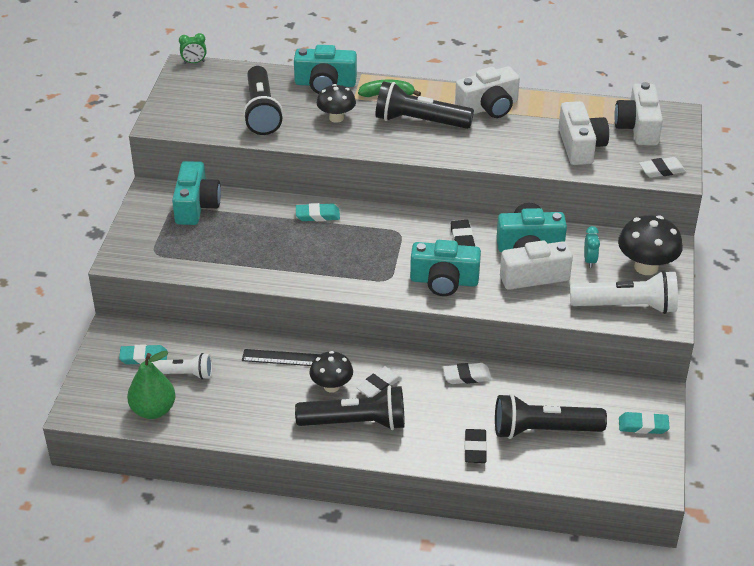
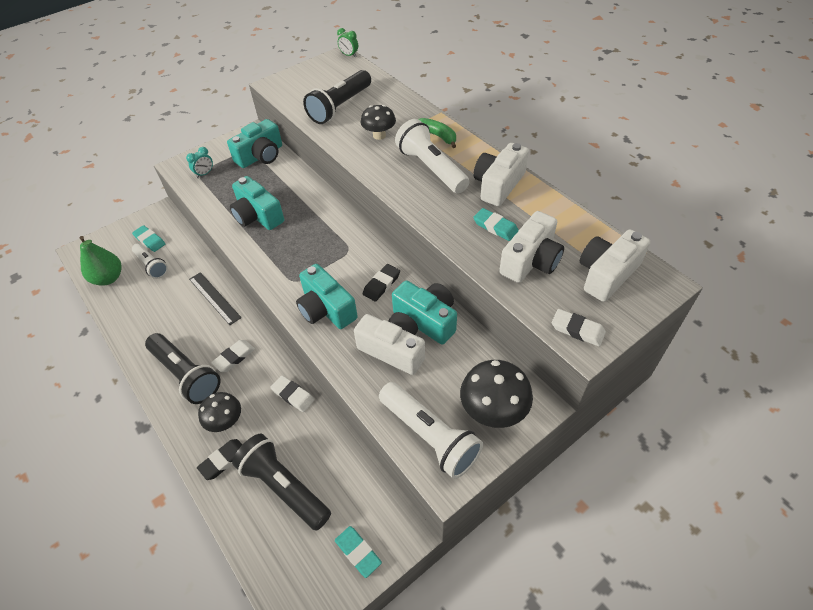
camera: 45 degrees right, 10 degrees up
(317, 215) = (316, 204): turquoise eraser -> turquoise eraser (495, 227)
(325, 84) = (406, 107): turquoise camera -> turquoise camera (257, 216)
(331, 386) = (209, 336): black mushroom -> black mushroom (225, 421)
(379, 385) = (234, 357): white eraser -> white eraser turned 45 degrees counterclockwise
(420, 121) = (431, 168): black flashlight -> white flashlight
(488, 107) = (498, 185): white camera -> white camera turned 105 degrees clockwise
(589, 261) = (453, 369): turquoise clock -> turquoise clock (204, 174)

